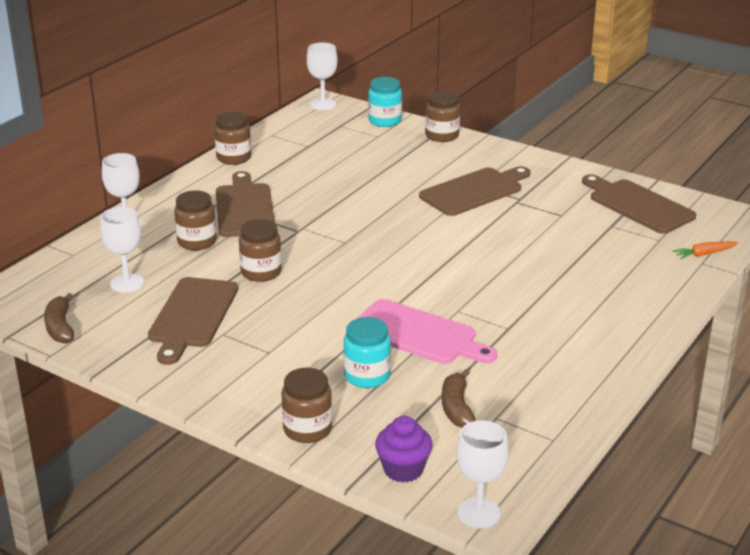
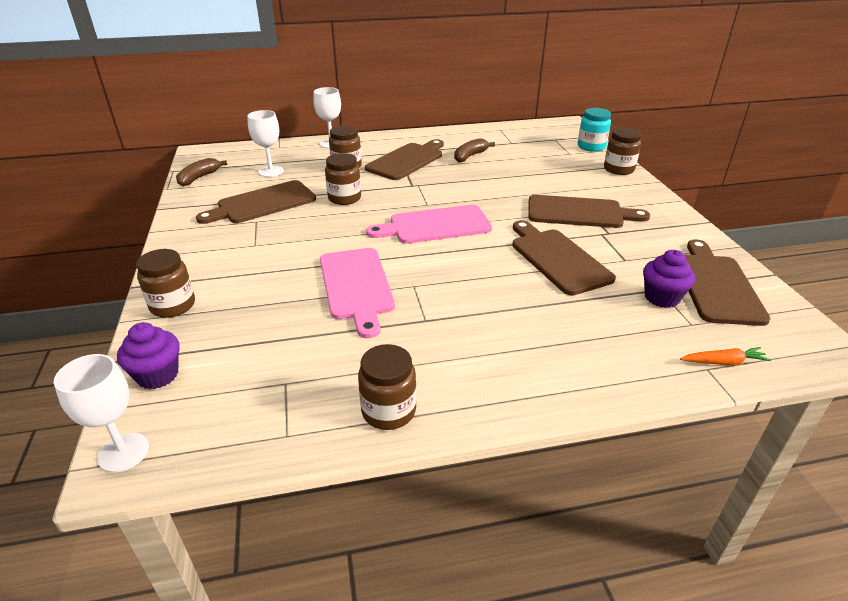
camera: 45 degrees right, 5 degrees up
(234, 158) = (454, 133): brown jar -> brown jar (388, 411)
(323, 104) = (565, 125): white goblet -> none
(367, 376) = (271, 294): turquoise jar -> none
(386, 257) = (435, 225): none -> pink cutting board
(457, 408) = (276, 355): brown banana -> brown banana (470, 156)
(518, 237) = (557, 259): none -> brown cutting board
(620, 231) = (661, 297): none -> purple cupcake
(704, 254) = (723, 362): orange carrot -> orange carrot turned 150 degrees clockwise

